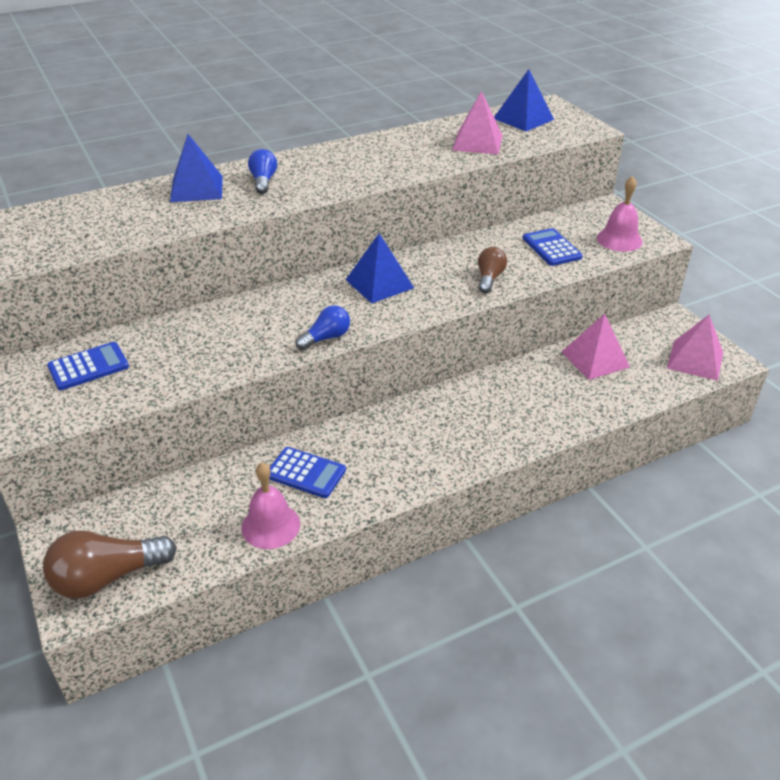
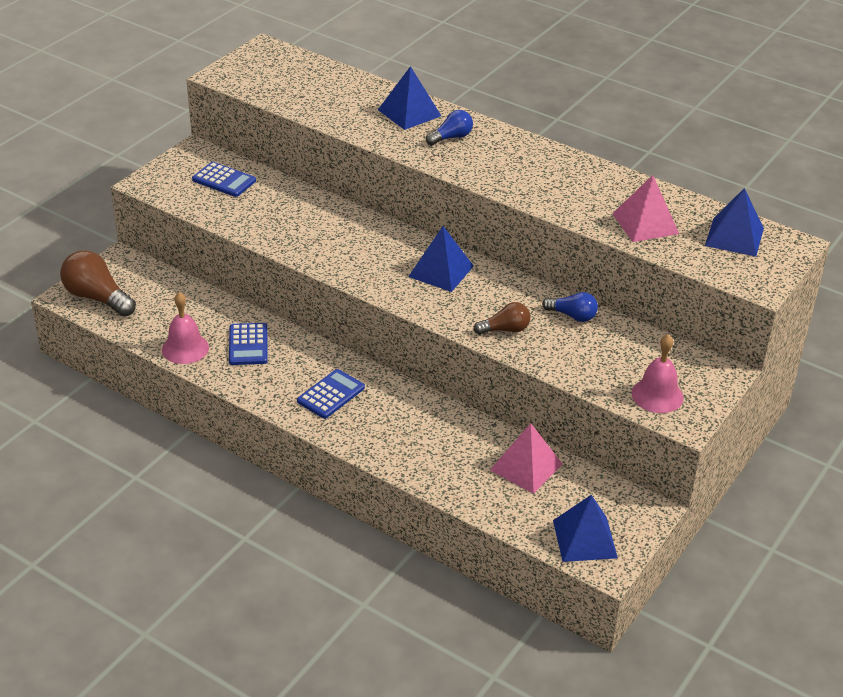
camera: 60 degrees right, 0 degrees up
(326, 338) = (341, 270): blue light bulb -> blue light bulb (572, 316)
(551, 248) = (596, 354): blue calculator -> blue calculator (331, 394)
(695, 360) = (584, 539): pink pyramid -> blue pyramid

